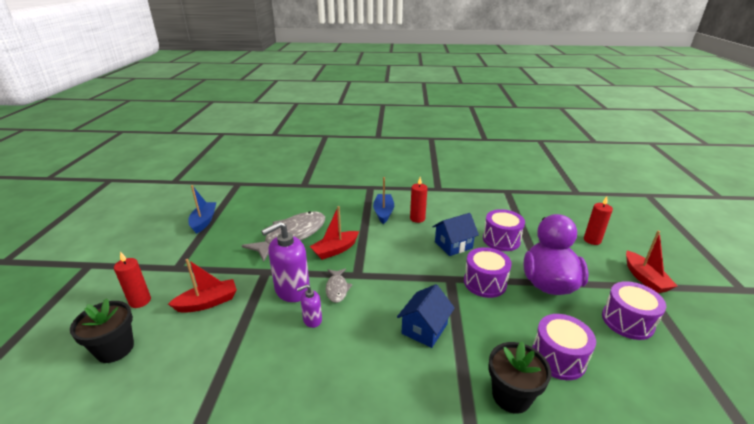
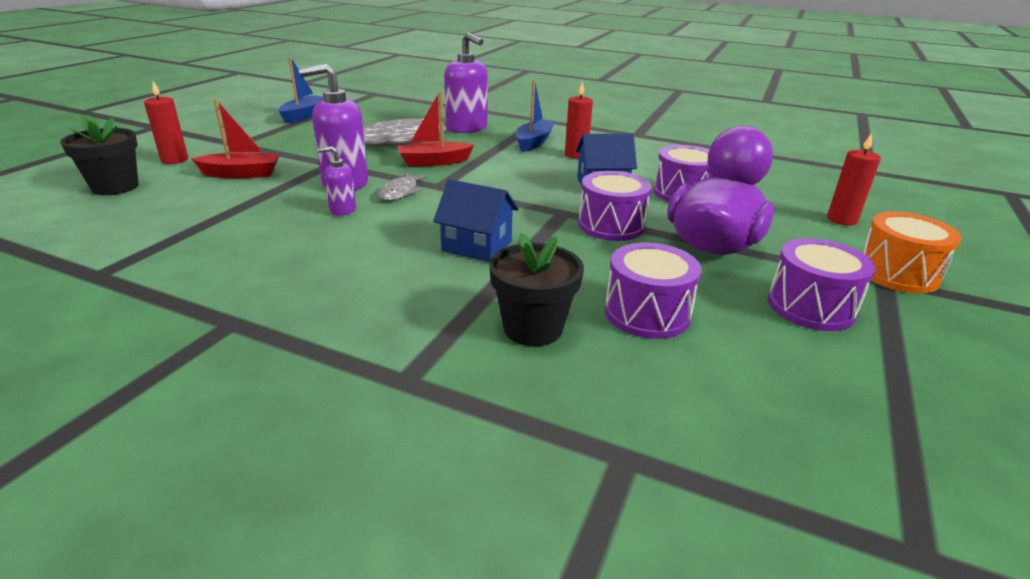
camera: 20 degrees right, 0 degrees up
(330, 208) = (467, 128): none -> purple soap dispenser
(424, 329) = (477, 246): blue house -> blue house turned 60 degrees clockwise
(644, 278) = (897, 273): red boat -> orange drum

